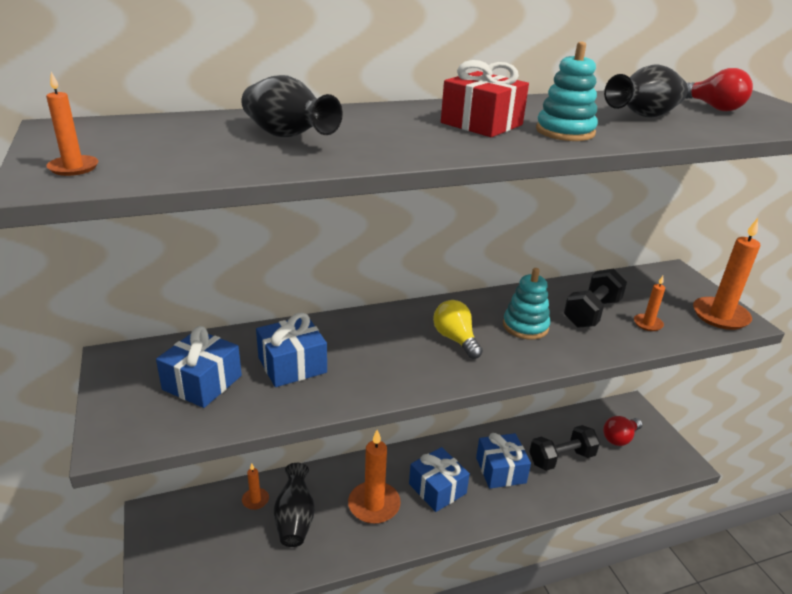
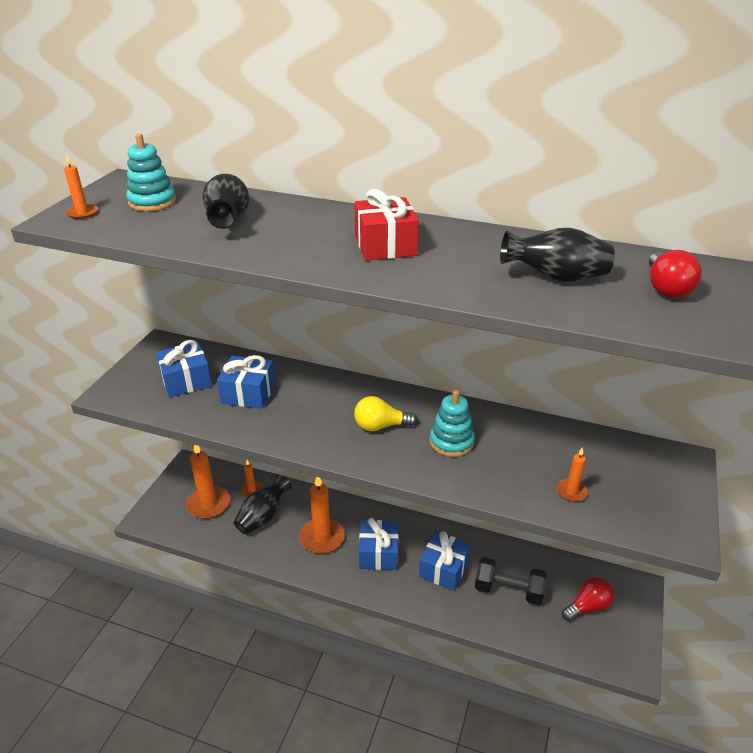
camera: 40 degrees right, 5 degrees up
(455, 339) = (380, 426): yellow light bulb -> yellow light bulb turned 105 degrees counterclockwise
(565, 132) = (439, 272): turquoise stacking toy -> turquoise stacking toy (152, 202)
(591, 313) = (529, 457): black dumbbell -> none
(619, 438) = (587, 606): red light bulb -> red light bulb turned 150 degrees clockwise
(720, 316) = (666, 521): orange candle -> orange candle (208, 504)

